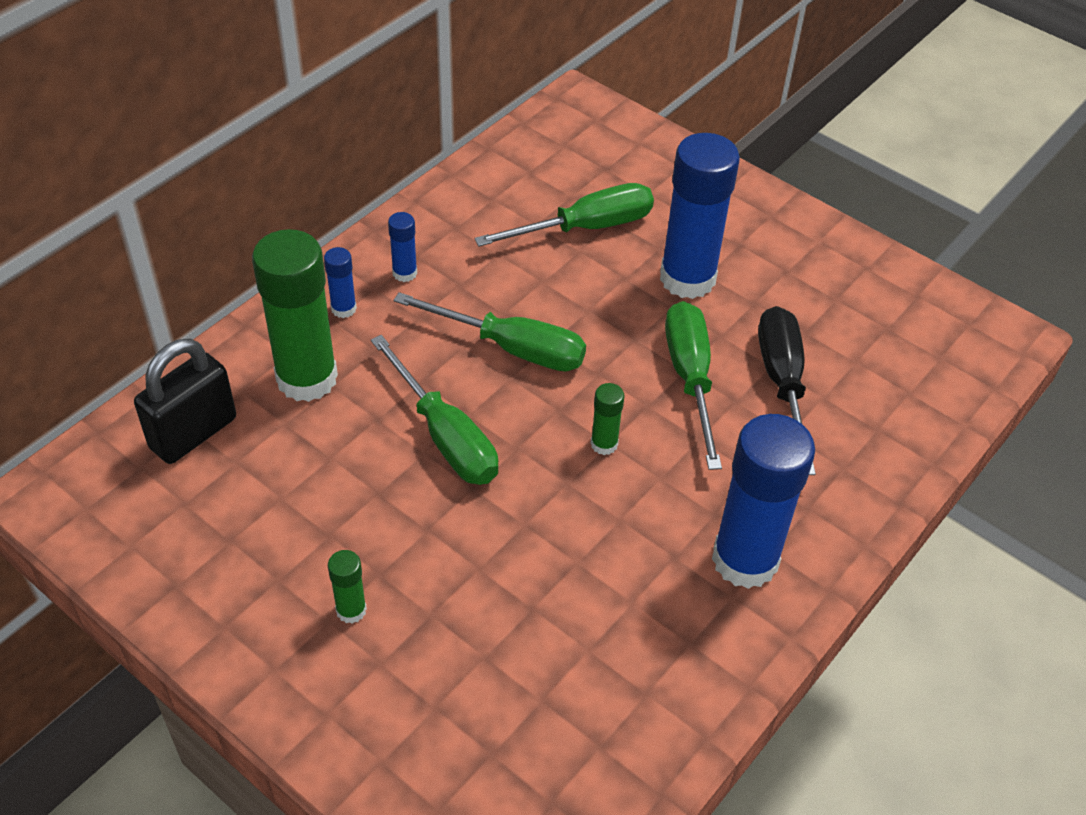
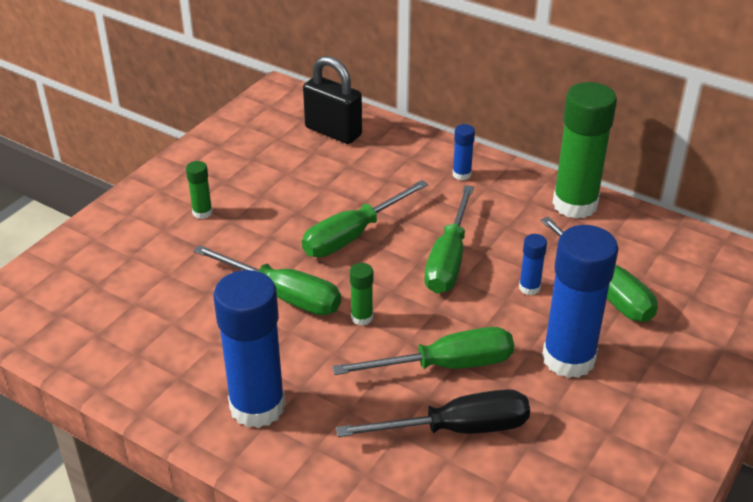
camera: 85 degrees right, 10 degrees down
(307, 378) = (391, 168): green glue stick -> green glue stick (575, 204)
(404, 273) = (509, 197): blue glue stick -> blue glue stick (529, 288)
(552, 520) = (283, 295): none -> green screwdriver

